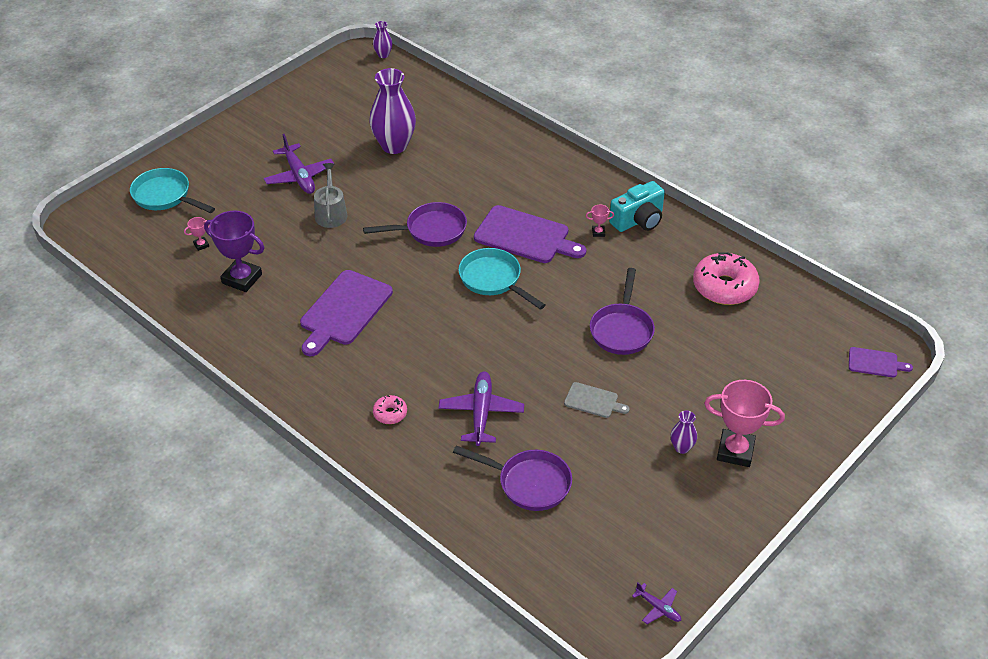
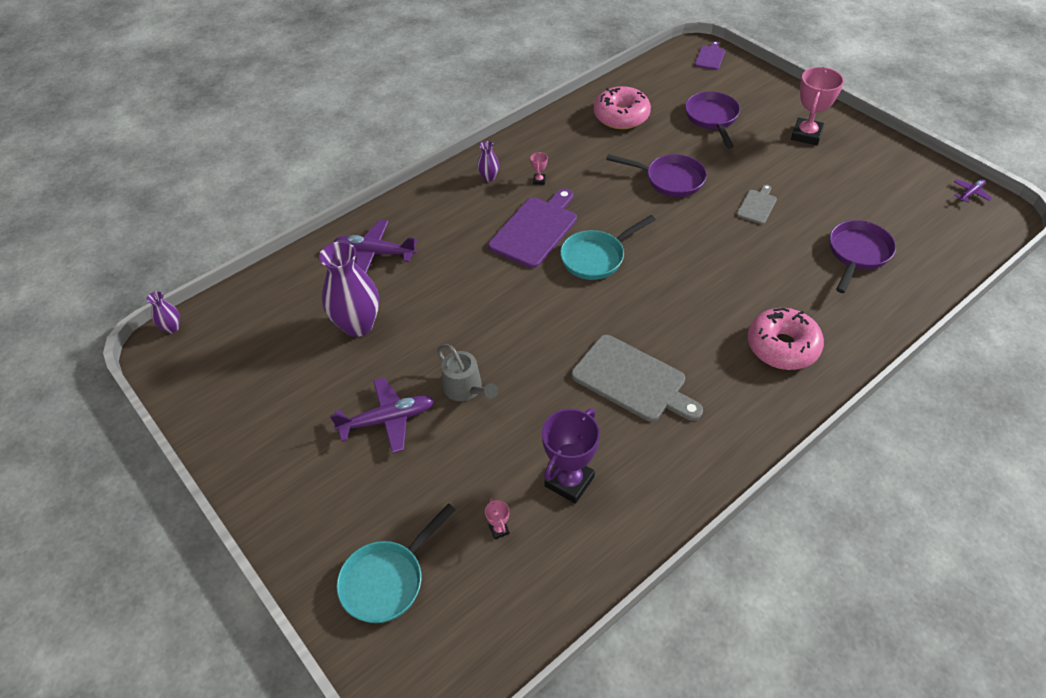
camera: 80 degrees left, 5 degrees up
(331, 213) = (465, 388): grey watering can -> grey watering can turned 135 degrees counterclockwise
(344, 311) = (632, 380): purple cutting board -> grey cutting board
(390, 413) = (782, 346): pink donut -> pink donut, size x2.08
(431, 230) = (513, 300): purple pan -> purple pan (712, 118)
(481, 413) = (777, 279): purple plane -> purple plane (375, 253)
(638, 220) = (527, 154): turquoise camera -> none
(681, 447) = (806, 162): purple vase -> purple vase (489, 177)

